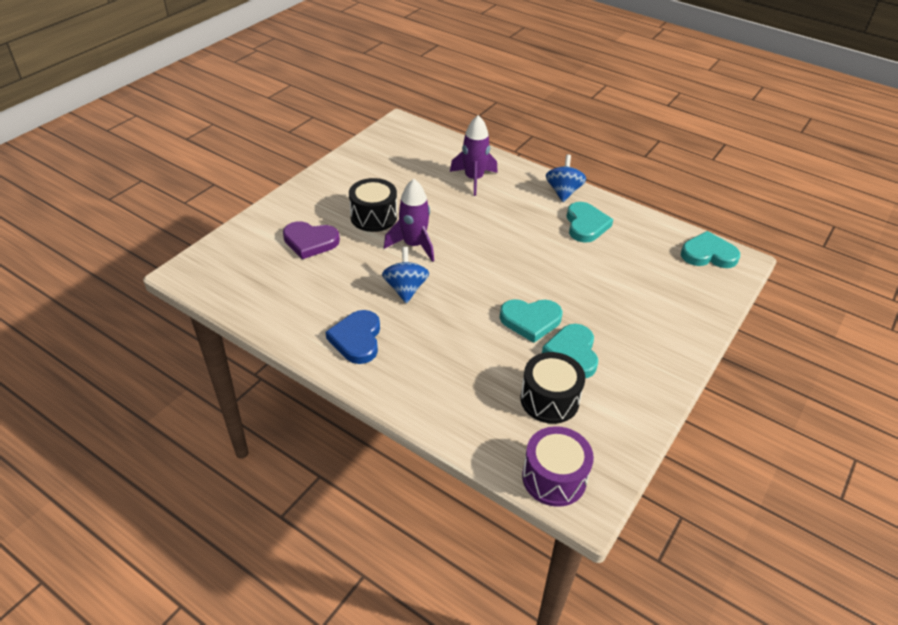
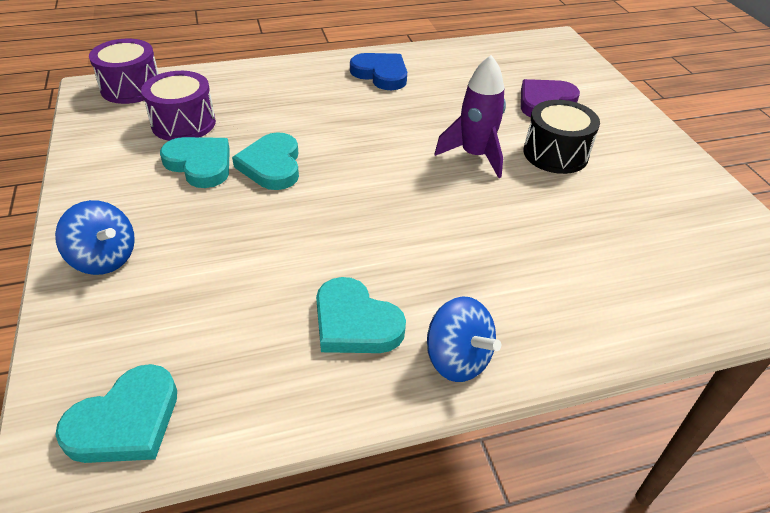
camera: 130 degrees right, 0 degrees up
(405, 289) = (412, 120): blue spinning top -> blue spinning top (104, 259)
(474, 179) = (576, 276): purple rocket -> none
(530, 321) = (272, 165): turquoise heart -> turquoise heart turned 45 degrees counterclockwise
(549, 399) = (183, 123): black drum -> purple drum

